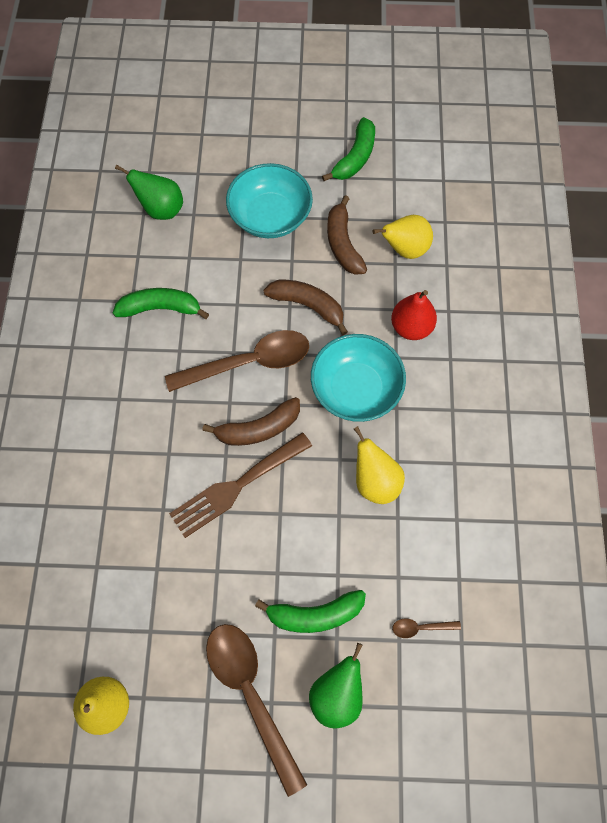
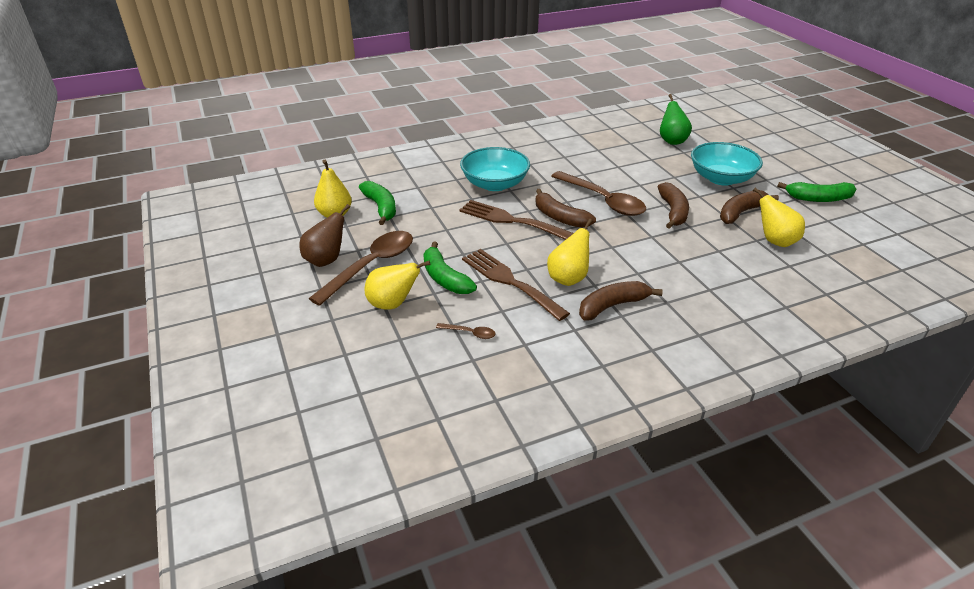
camera: 65 degrees right, 30 degrees down
(160, 308) = (604, 159): green banana -> green banana (381, 207)
(211, 749) = (326, 260): none -> brown pear
(337, 694) = (393, 304): green pear -> yellow pear
(353, 545) = (509, 281): none -> brown fork
(356, 389) = (632, 249): turquoise bowl -> turquoise bowl (495, 184)
(411, 327) = (713, 262): red pear -> none
(421, 627) = (470, 333): brown spoon -> brown spoon turned 135 degrees clockwise
(437, 464) = (612, 306): none -> brown banana

